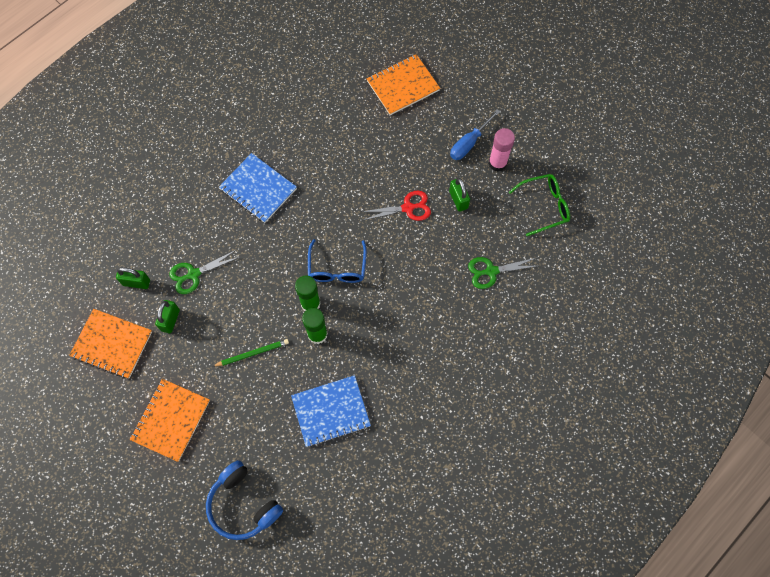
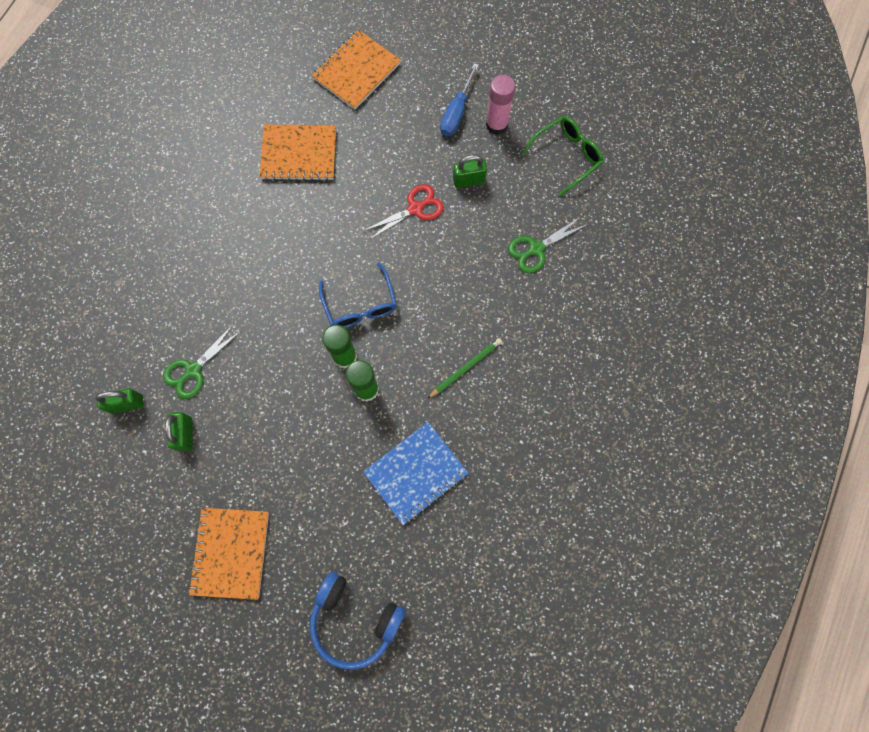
camera: 20 degrees left, 5 degrees up
(112, 344) = (125, 488): orange notebook -> orange notebook (299, 154)
(252, 353) = (299, 438): green pencil -> green pencil (466, 368)
(258, 189) = (233, 244): blue notebook -> none
(458, 200) = (469, 180): green padlock -> green padlock turned 60 degrees counterclockwise

